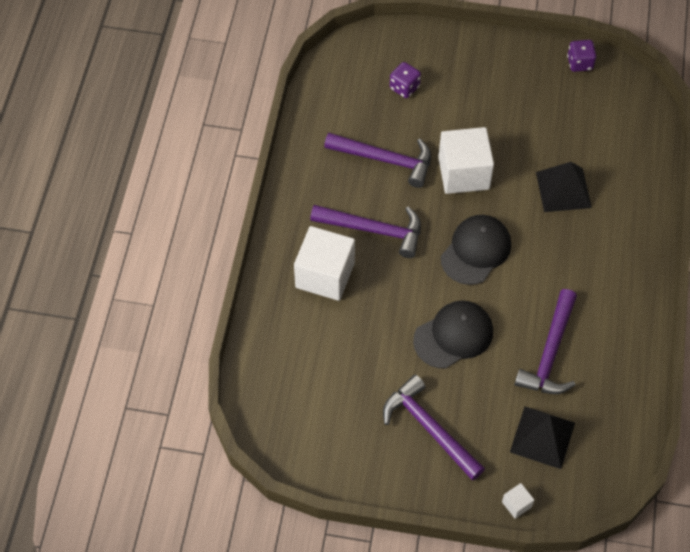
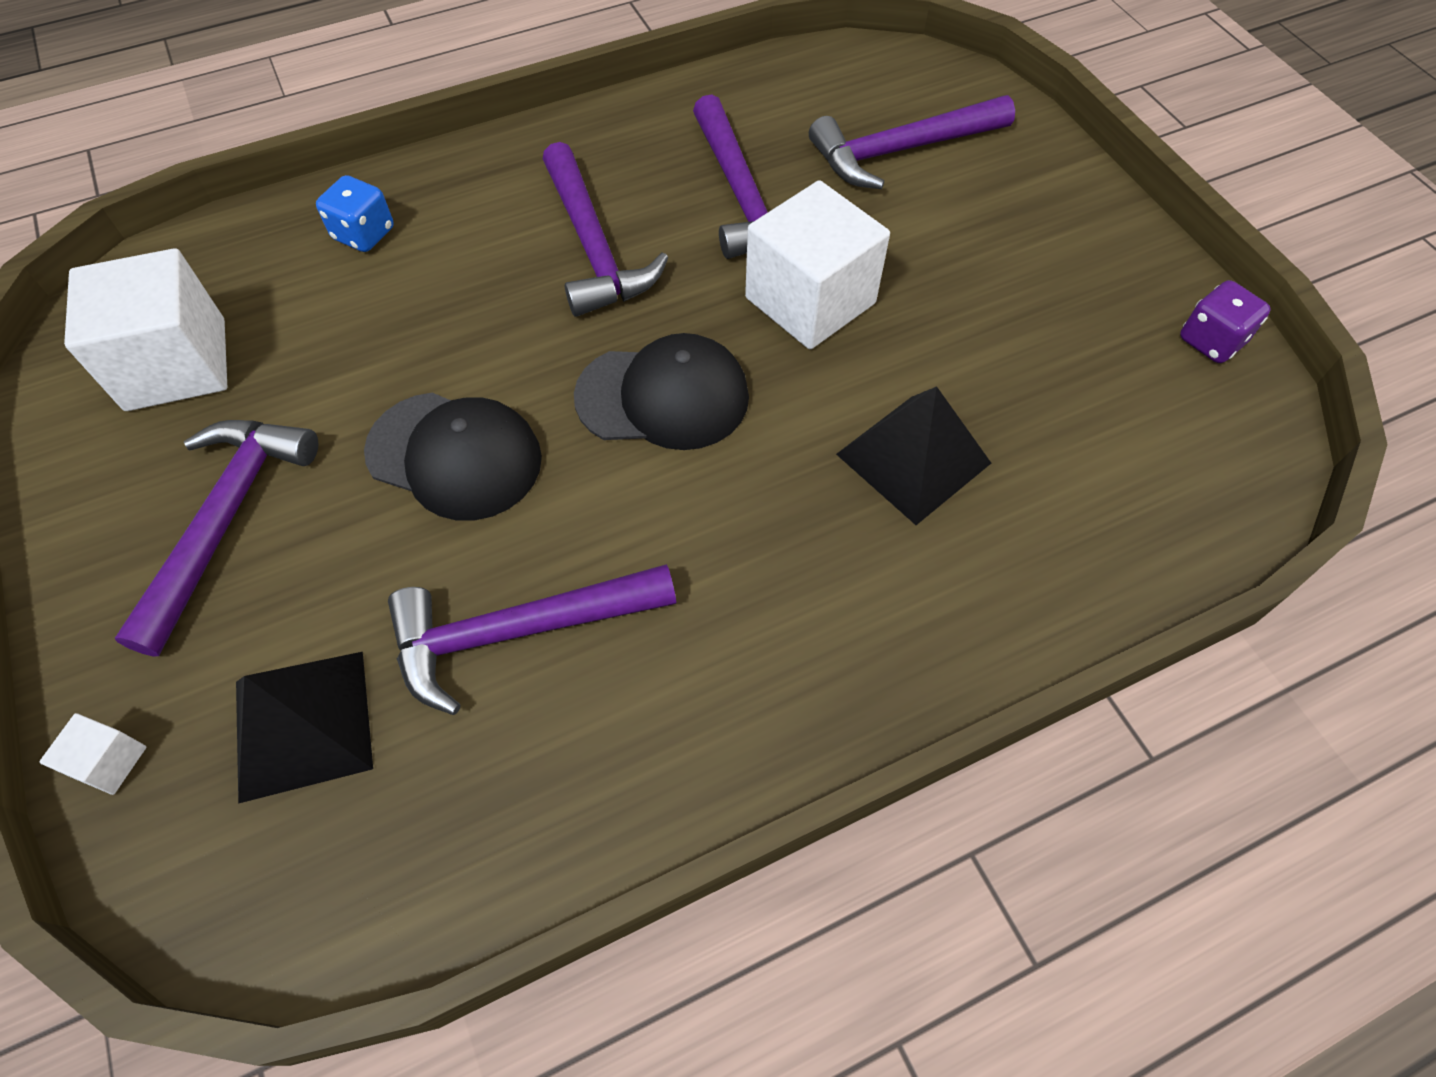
camera: 55 degrees right, 0 degrees up
(296, 312) = (364, 234): none -> blue dice
(325, 275) = (460, 233): white cube -> white cube (176, 364)
(404, 87) = (902, 151): purple dice -> purple hammer

